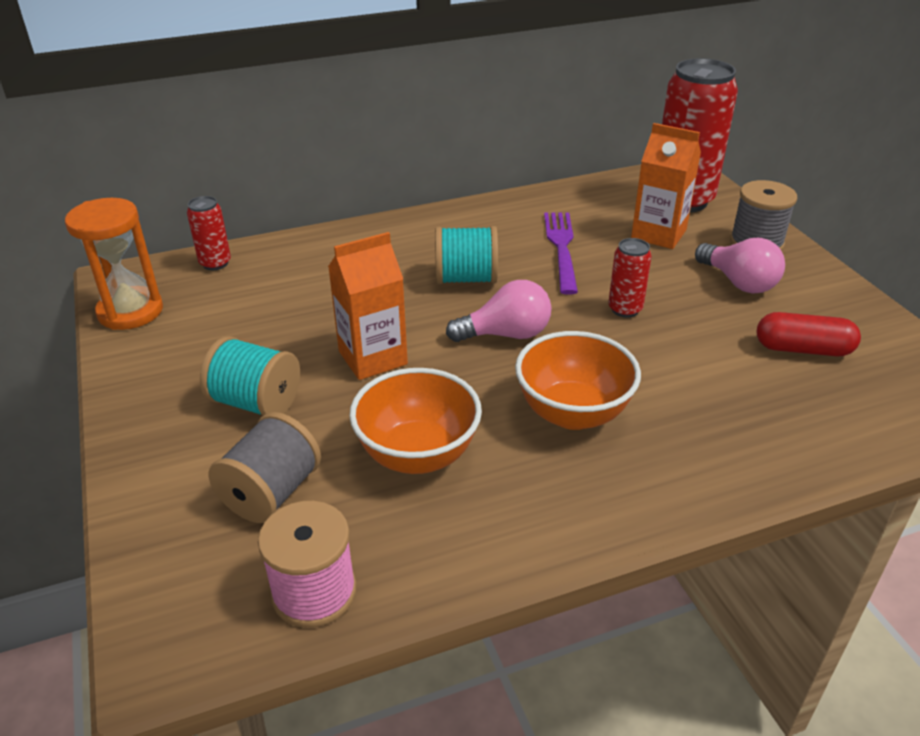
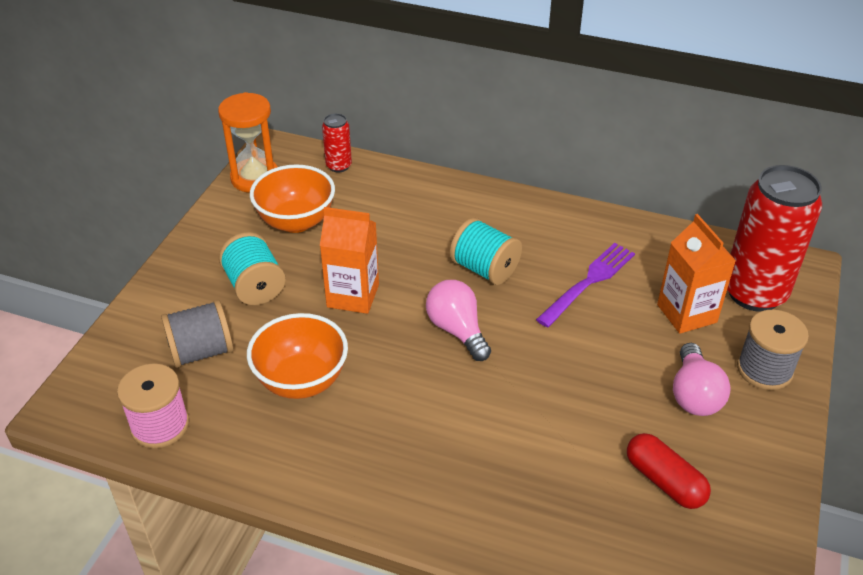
camera: 40 degrees right, 5 degrees up
(506, 334) = (457, 330): pink light bulb -> pink light bulb turned 150 degrees counterclockwise
(573, 413) = (427, 416): orange bowl -> orange bowl (296, 222)
(625, 309) = (568, 362): red can -> none

